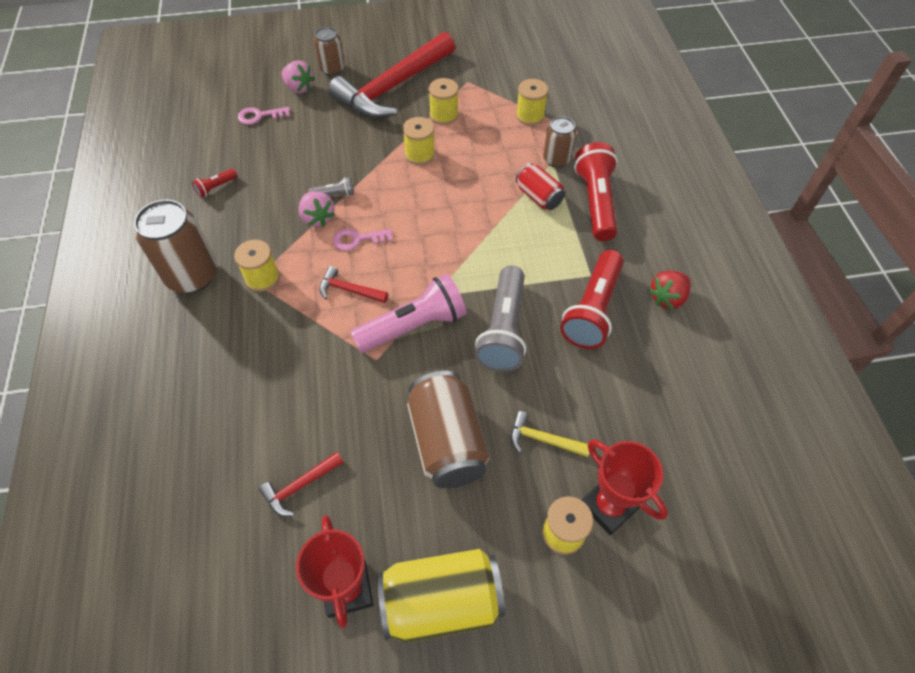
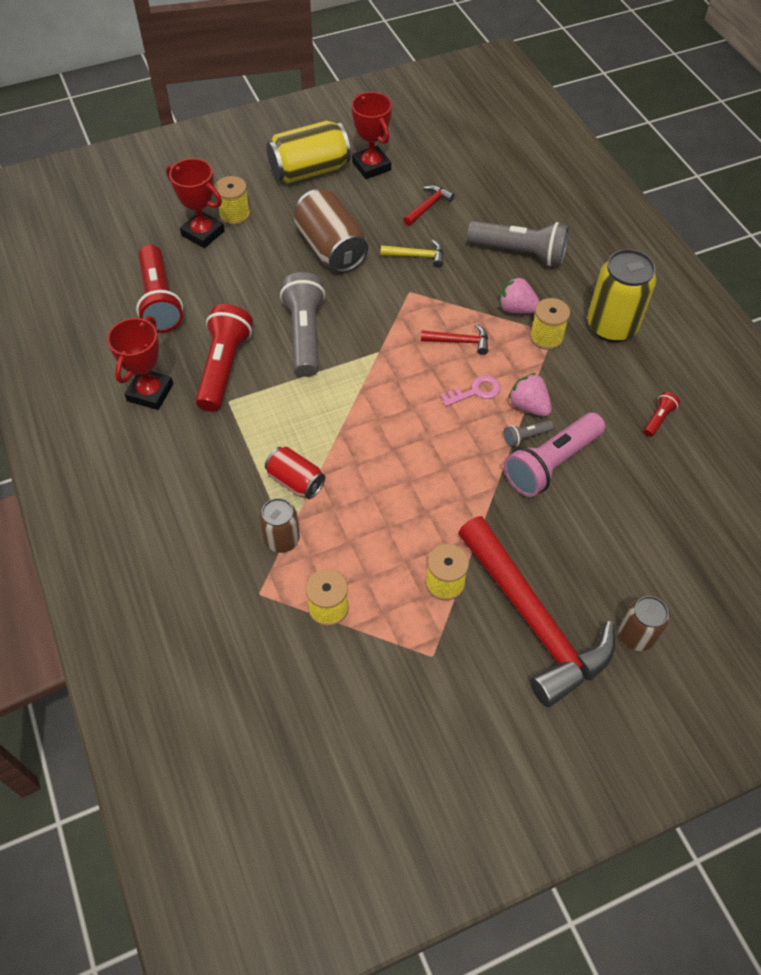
camera: 165 degrees right, 0 degrees up
(192, 276) = (611, 326): brown can -> yellow can
(228, 385) = (520, 253): none -> grey flashlight
(259, 116) = (679, 528): pink key -> none
(299, 88) = (660, 588): pink strawberry -> pink strawberry (516, 309)
(393, 87) = (533, 619): red hammer -> red hammer turned 120 degrees clockwise
(413, 326) = (387, 322): pink flashlight -> pink flashlight (551, 464)
(420, 154) = (452, 511): yellow spool -> none
(543, 440) = (256, 262): yellow hammer -> yellow hammer (416, 256)
(595, 202) = (228, 488): red flashlight -> red flashlight (160, 300)
(667, 298) = (150, 392): red strawberry -> red trophy

